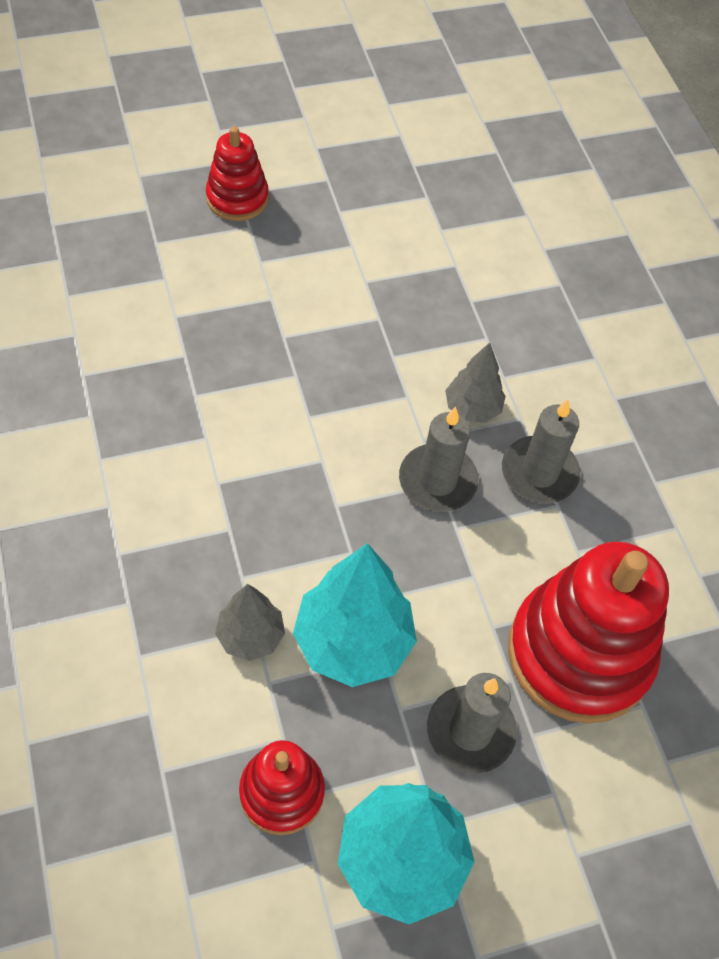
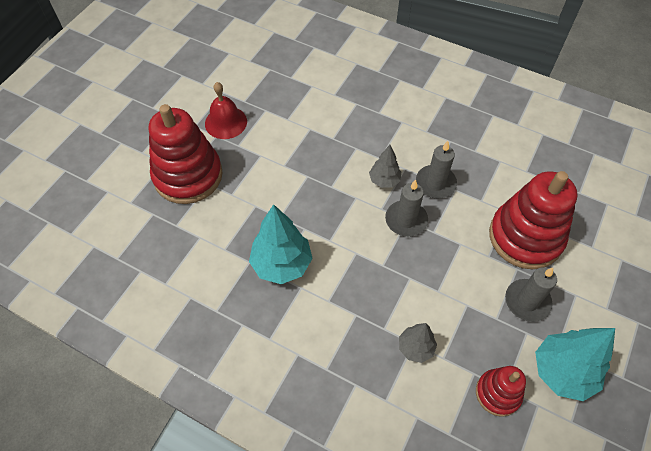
camera: 40 degrees left, 0 degrees up
(237, 198) = (188, 176): red stacking toy -> red stacking toy, size x1.87
(353, 642) = (452, 311): turquoise tree -> turquoise tree (281, 264)
(358, 172) = (226, 122): none -> red bell

